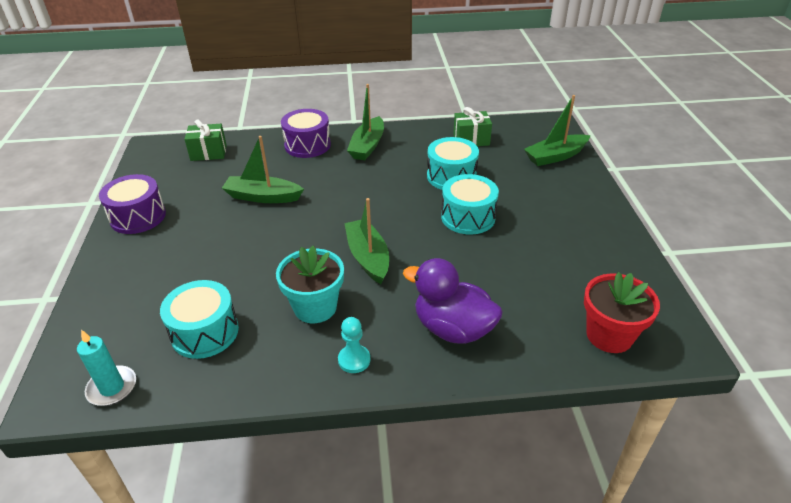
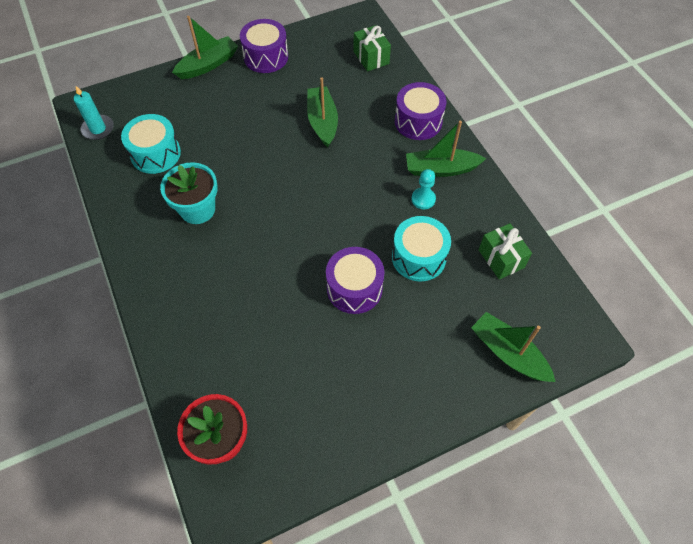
camera: 70 degrees right, 20 degrees up
(354, 360) = (150, 253): turquoise pawn -> turquoise pawn (423, 199)
(368, 257) = (267, 225): green boat -> green boat (208, 64)
(453, 328) = (198, 311): purple duck -> none
(468, 217) = (354, 288): turquoise drum -> purple drum

